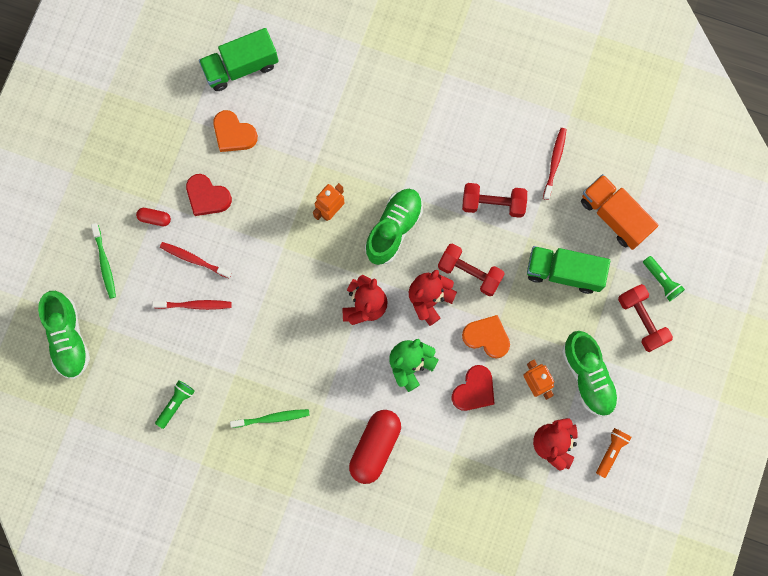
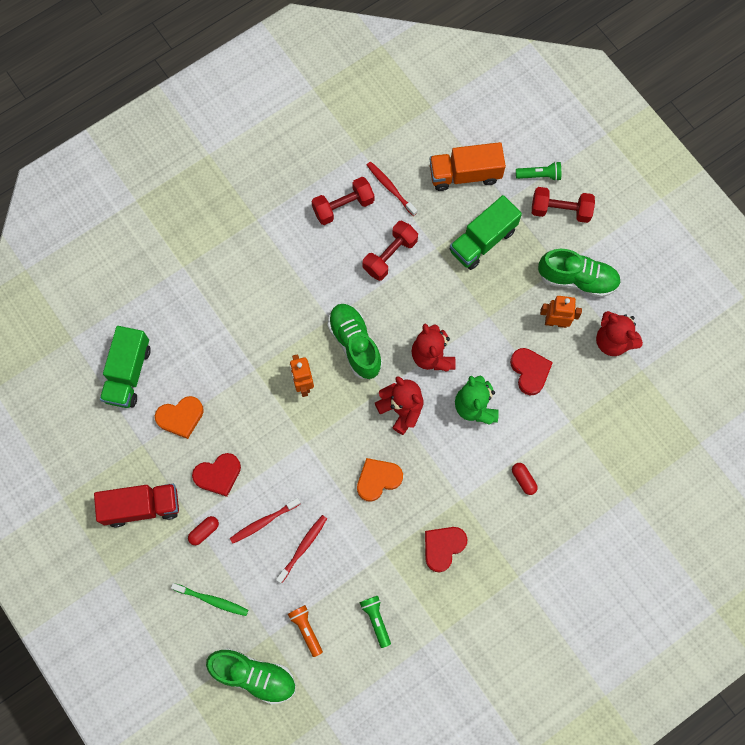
camera: 55 degrees left, 5 degrees down
(141, 156) = (142, 507): none -> red truck
(272, 418) = (443, 547): green toothbrush -> red heart
(375, 447) = (523, 480): red capsule -> red capsule, size x0.46
(469, 272) = (432, 310): red dumbbell -> red dumbbell (343, 206)
(487, 337) = (494, 333): orange heart -> orange heart (378, 479)
(611, 451) = (647, 302): orange flashlight -> orange flashlight (306, 629)

